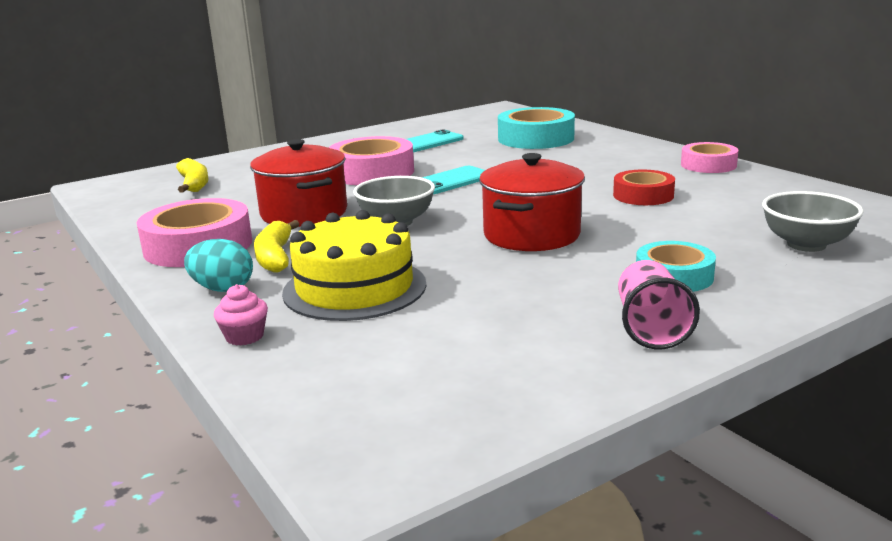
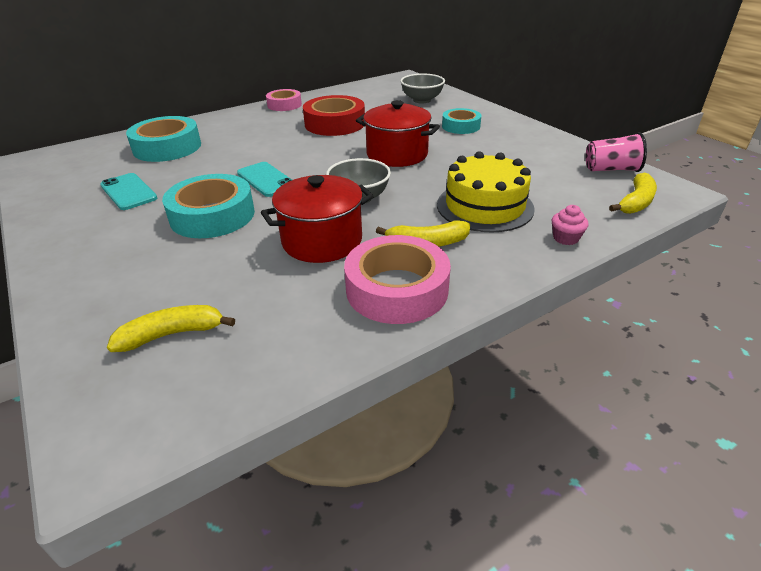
camera: 90 degrees left, 15 degrees up
(222, 289) = (492, 259): turquoise egg -> none
(332, 414) = (636, 202): none -> yellow banana
(372, 172) = (212, 215): pink tape -> turquoise tape
(643, 195) = (335, 124): red tape -> red tape, size x1.63
(651, 328) = (520, 134): pink cup -> pink cup (611, 169)

